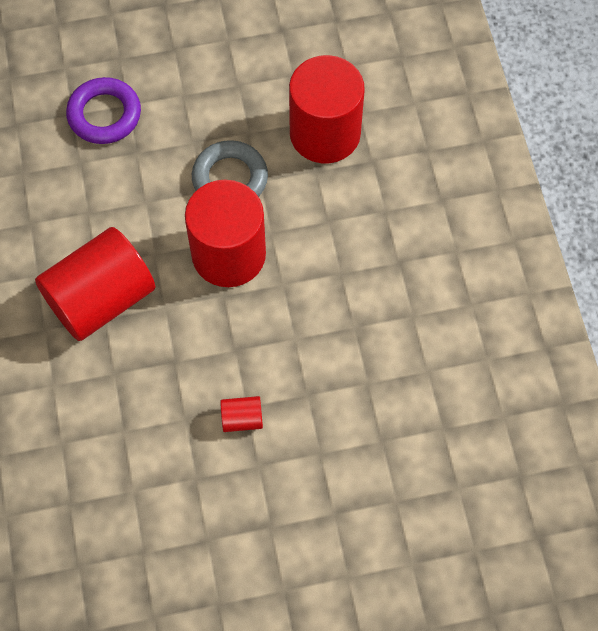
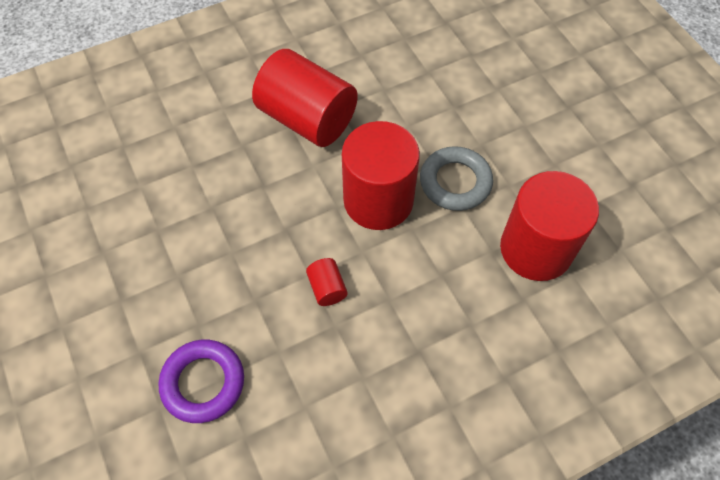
camera: 75 degrees right, 5 degrees down
(104, 114) = (480, 75): purple ring -> purple ring (203, 383)
(242, 419) = (219, 251): red cylinder -> red cylinder (327, 288)

